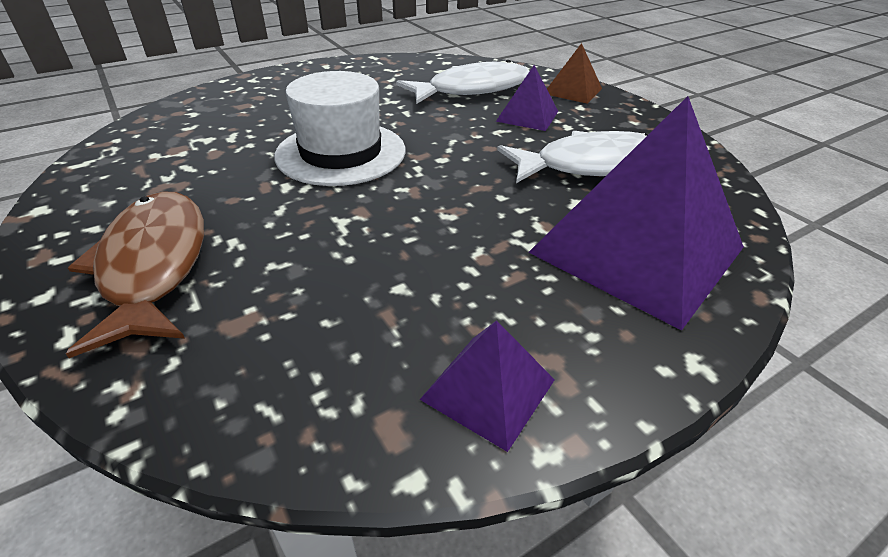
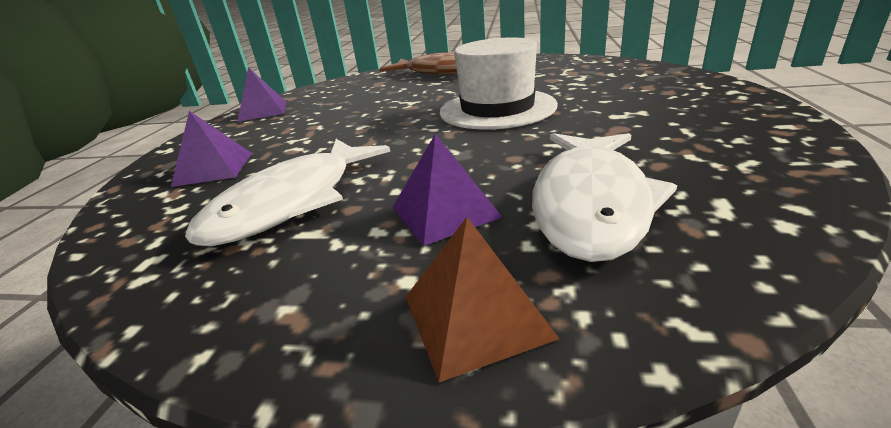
camera: 135 degrees right, 10 degrees down
(637, 250) = (214, 168): purple pyramid -> purple pyramid, size x0.47

